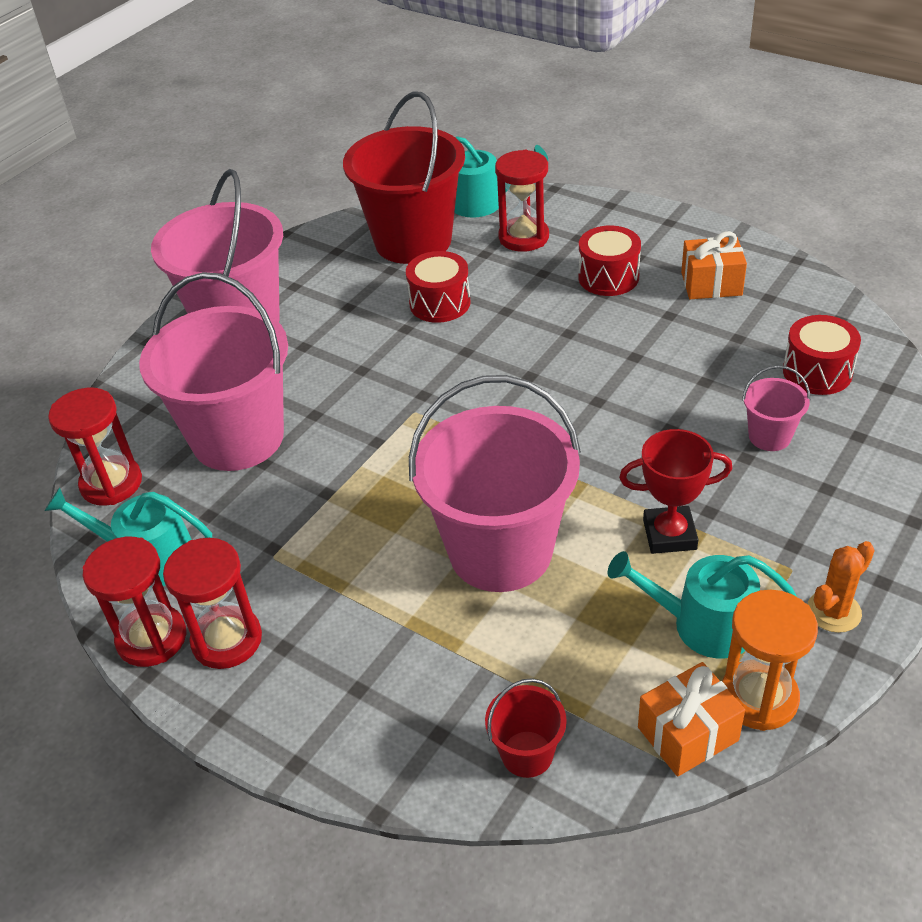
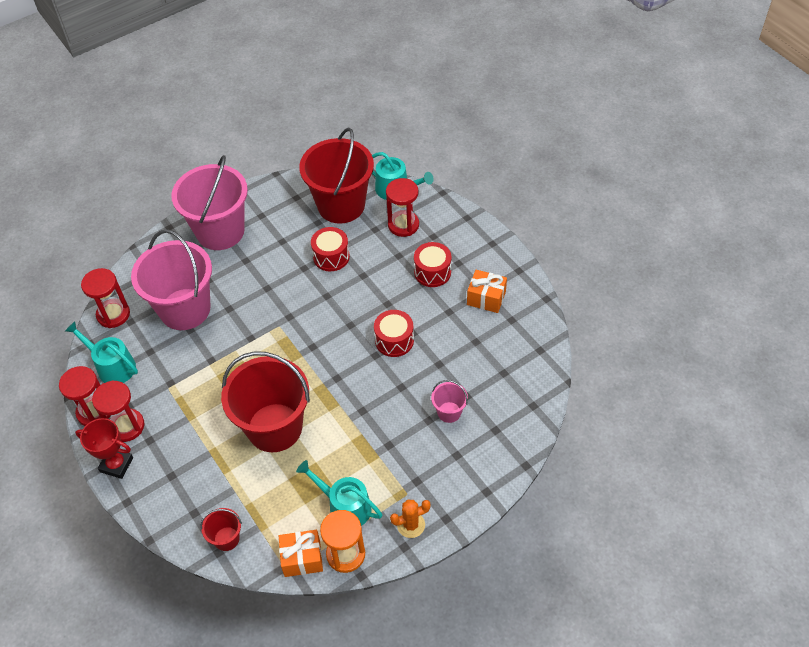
camera: 20 degrees right, 10 degrees up
(500, 551) = (274, 427): pink bucket -> red bucket
(669, 534) = (360, 450): red trophy -> red trophy (116, 464)
(817, 372) = (502, 381): red drum -> red drum (394, 340)

